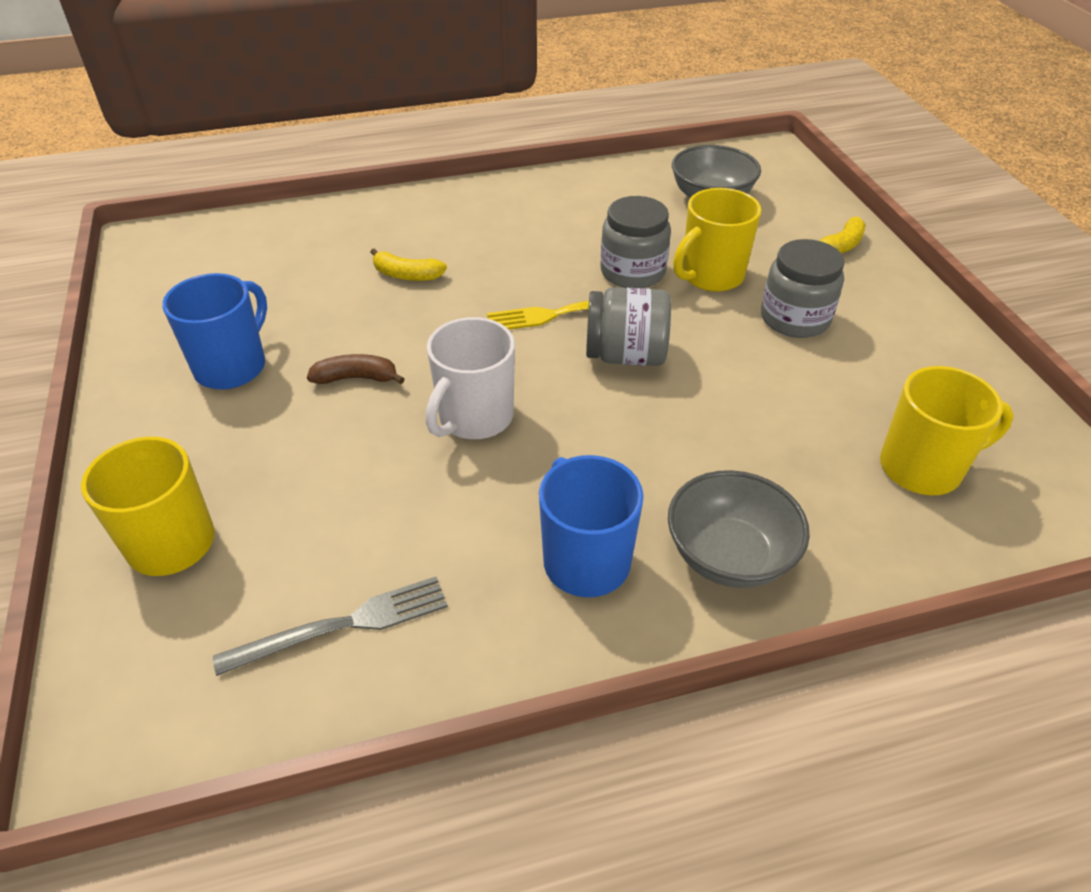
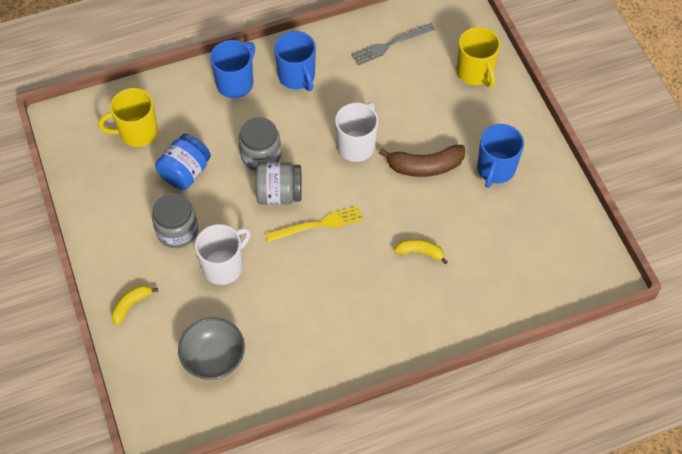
camera: 175 degrees right, 15 degrees up
(356, 378) = (425, 166): brown banana -> brown banana, size x1.67
(632, 272) = (274, 266): grey jar -> grey jar (261, 155)
(710, 276) = (224, 266): yellow mug -> white mug
(729, 555) = (235, 83): grey bowl -> blue mug
(802, 395) = (185, 172): none -> blue jar

